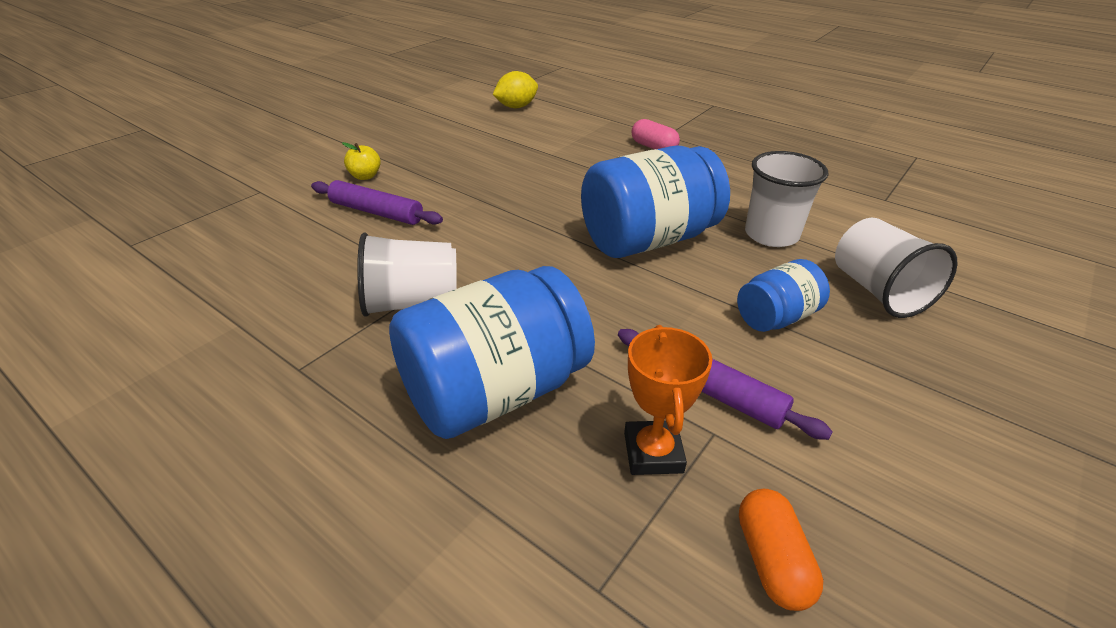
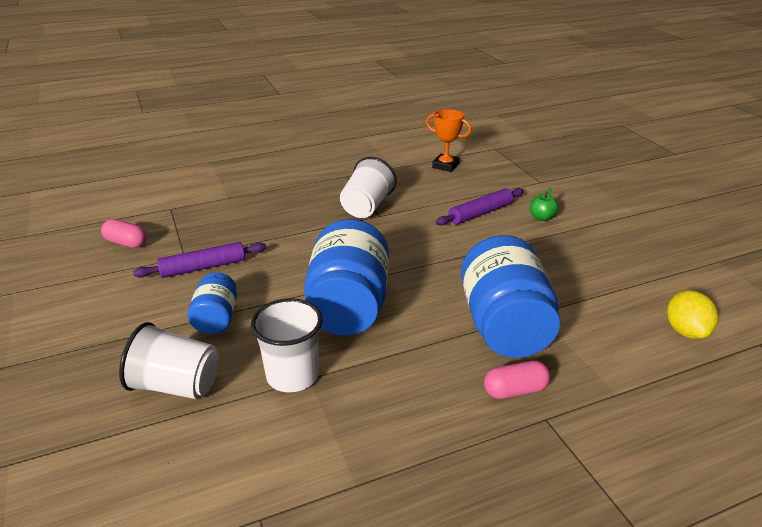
camera: 120 degrees right, 5 degrees down
(365, 176) = (541, 218): yellow apple -> green apple
(495, 392) = (278, 213): blue jar -> blue jar (504, 326)
(653, 452) = (198, 237): orange trophy -> orange trophy (445, 166)
(772, 560) = (126, 243): orange capsule -> pink capsule

